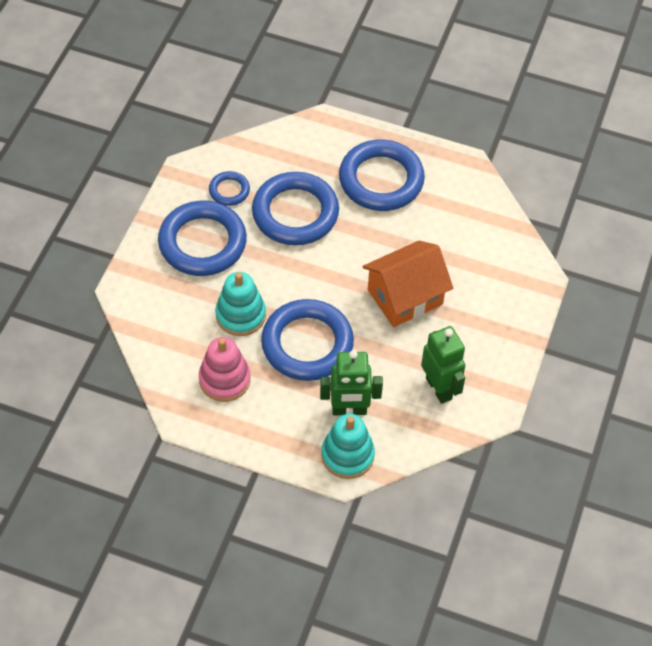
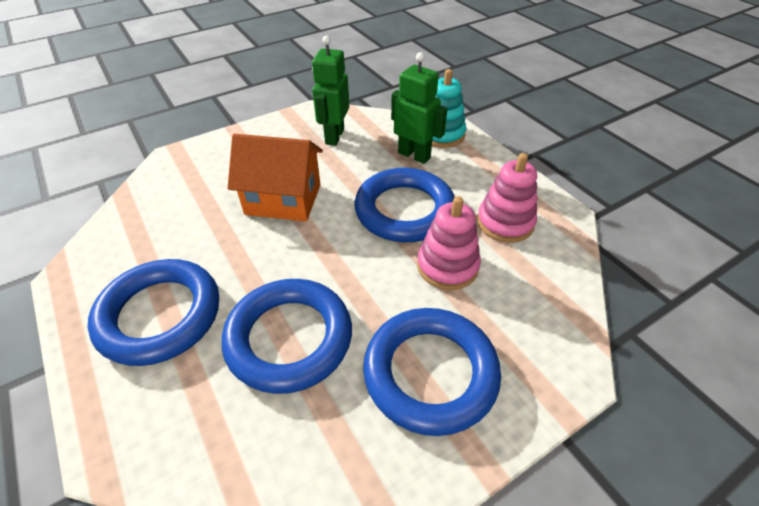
camera: 140 degrees left, 10 degrees down
(229, 190) = (336, 429): blue ring -> none
(240, 315) = (447, 266): turquoise stacking toy -> pink stacking toy

